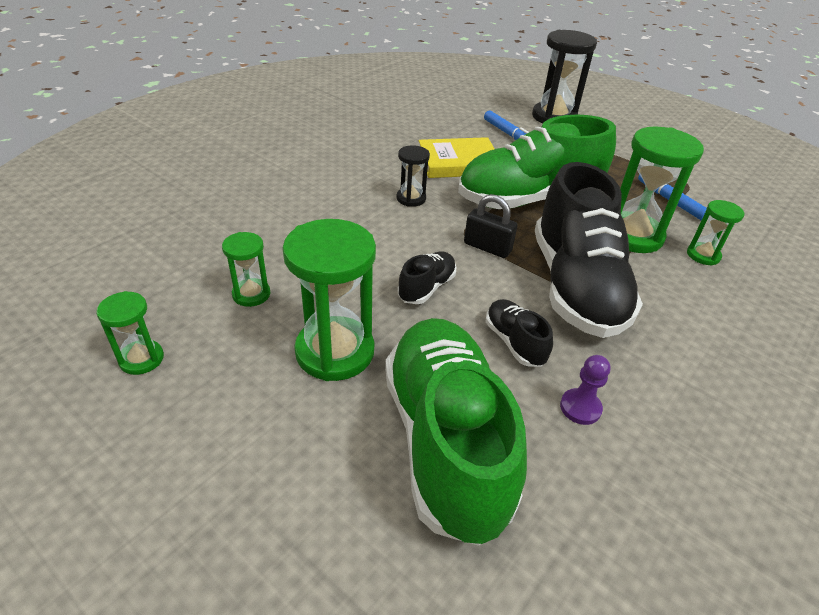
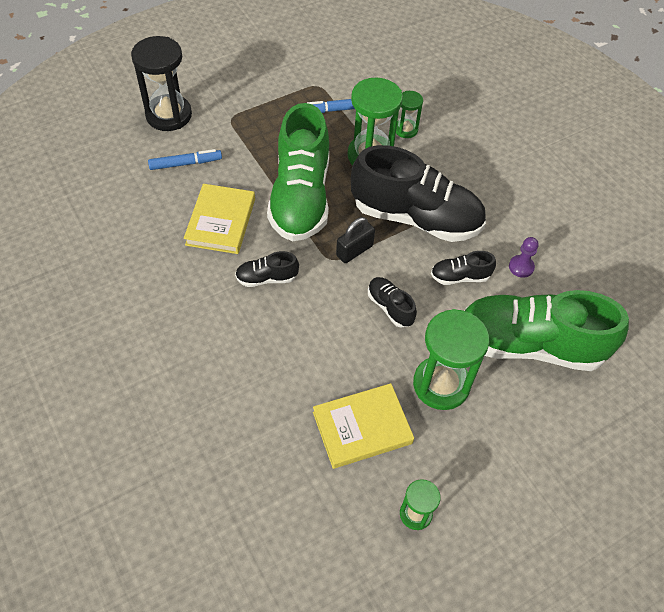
camera: 70 degrees left, 15 degrees up
(251, 294) = (362, 428): green hourglass -> yellow book
(411, 198) = (267, 278): black hourglass -> black shoe

